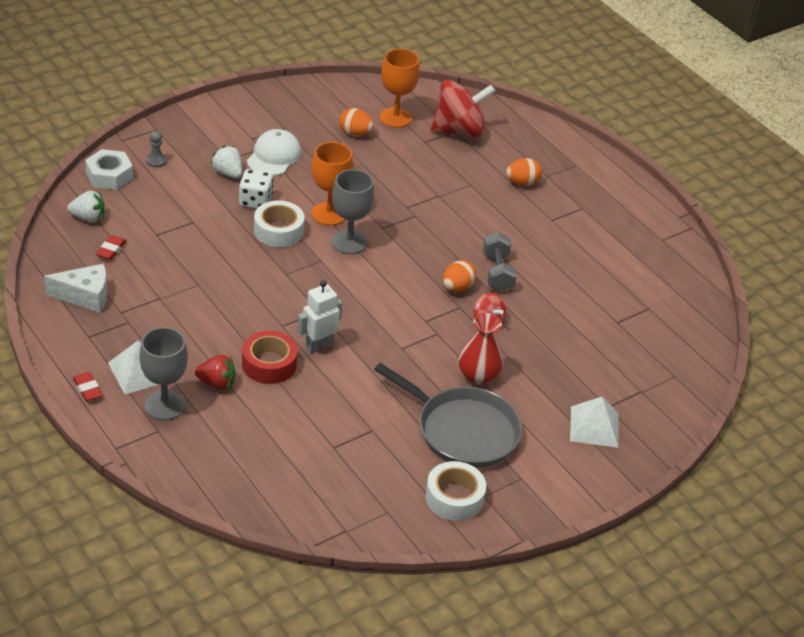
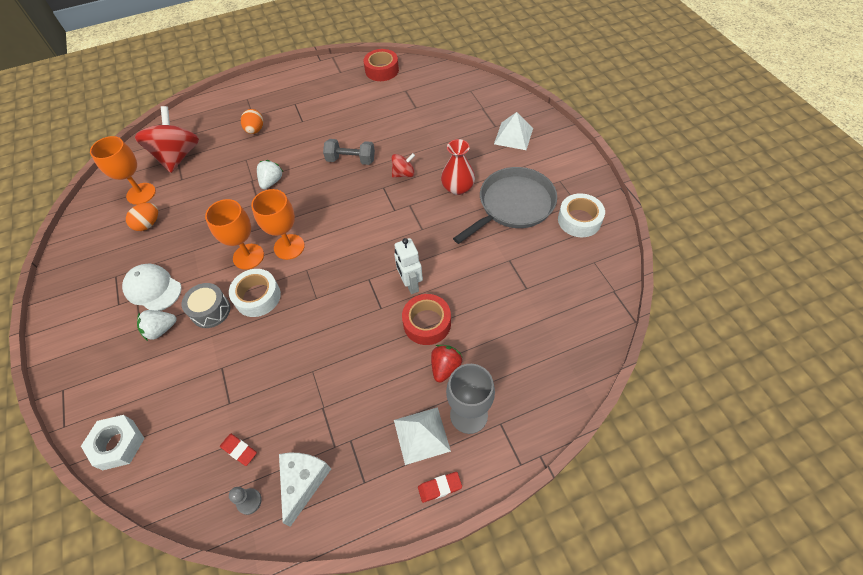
camera: 70 degrees left, 15 degrees up
(88, 217) = (179, 472): white strawberry -> white strawberry (271, 182)
(156, 161) = (114, 394): grey pawn -> grey pawn (249, 501)
(255, 201) = (210, 311): white dice -> grey drum
(349, 242) = (289, 247): grey goblet -> orange goblet
(457, 287) = (361, 185): orange egg -> none
(682, 280) = (382, 70): none -> red tape

